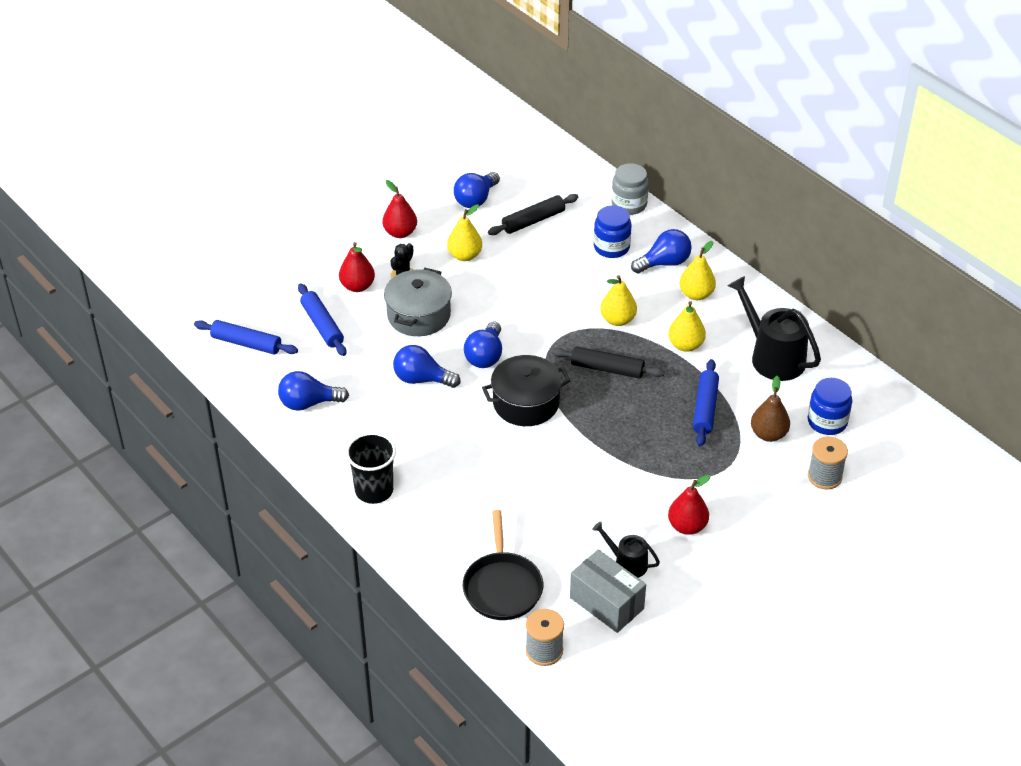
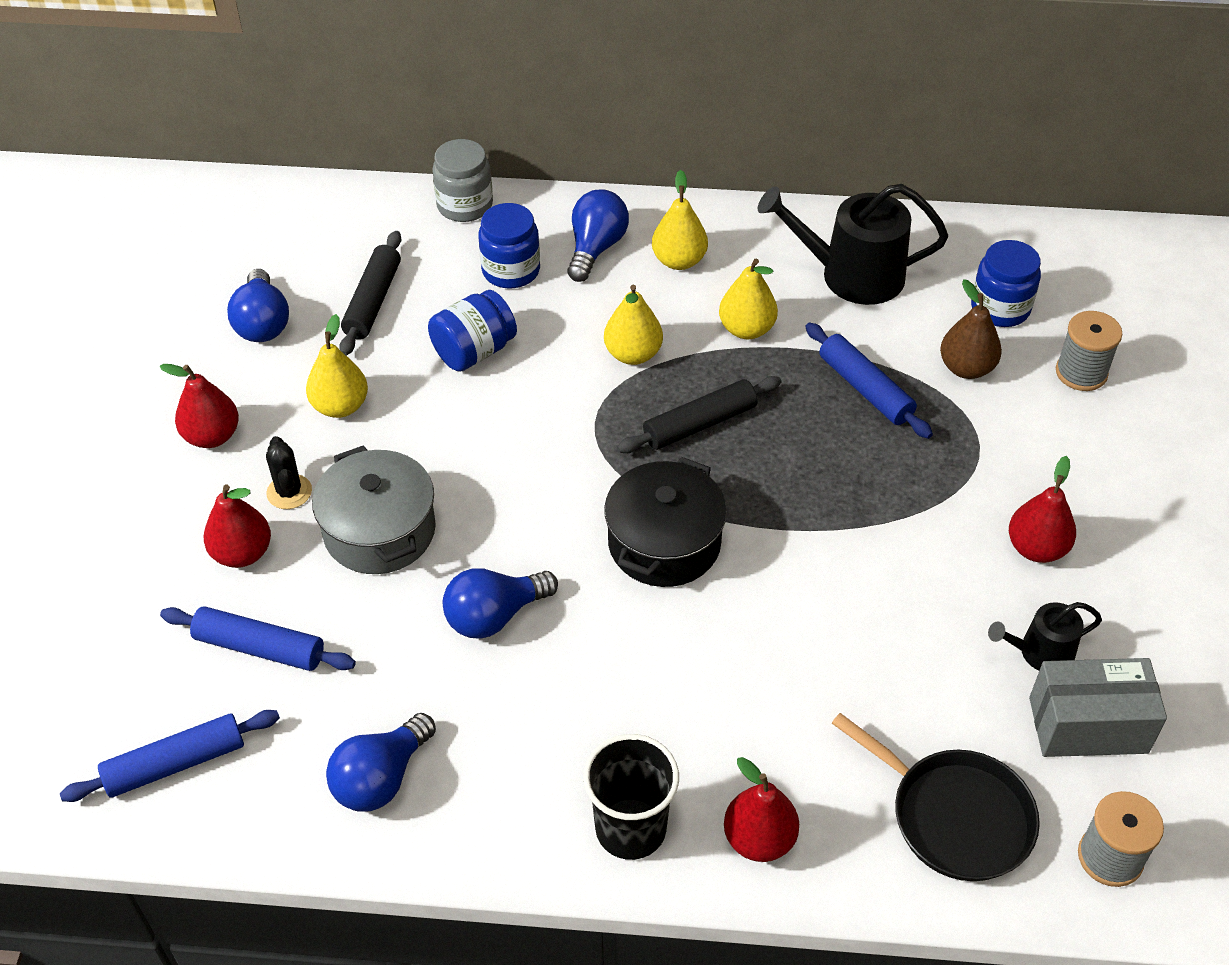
camera: 45 degrees left, 5 degrees up
(416, 532) = (759, 839): none -> red pear
(485, 356) = (535, 520): blue light bulb -> none
(549, 271) = (474, 351): none -> blue jar

